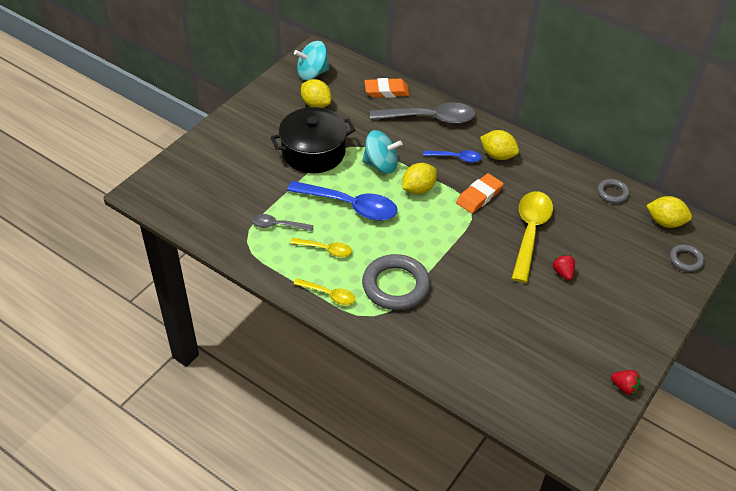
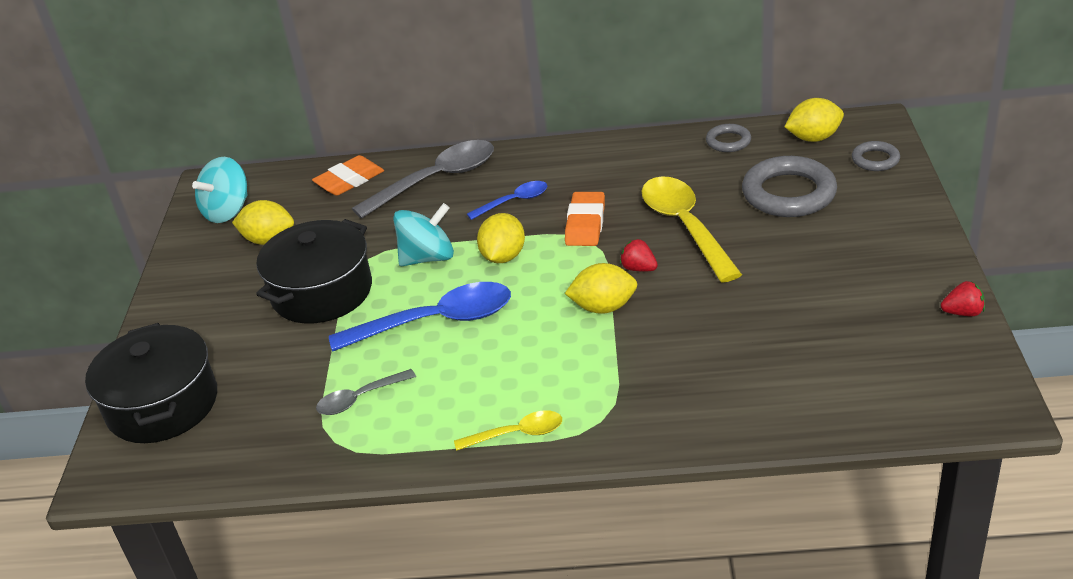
camera: 30 degrees left, 10 degrees down
(193, 169) = (162, 404): none -> black pot
(326, 250) = (457, 387): yellow spoon -> none
(395, 286) = (591, 372): grey ring -> grey ring (788, 193)
(497, 155) = (560, 174): yellow lemon -> yellow lemon (603, 307)
(563, 273) = (767, 244): red strawberry -> red strawberry (639, 268)

